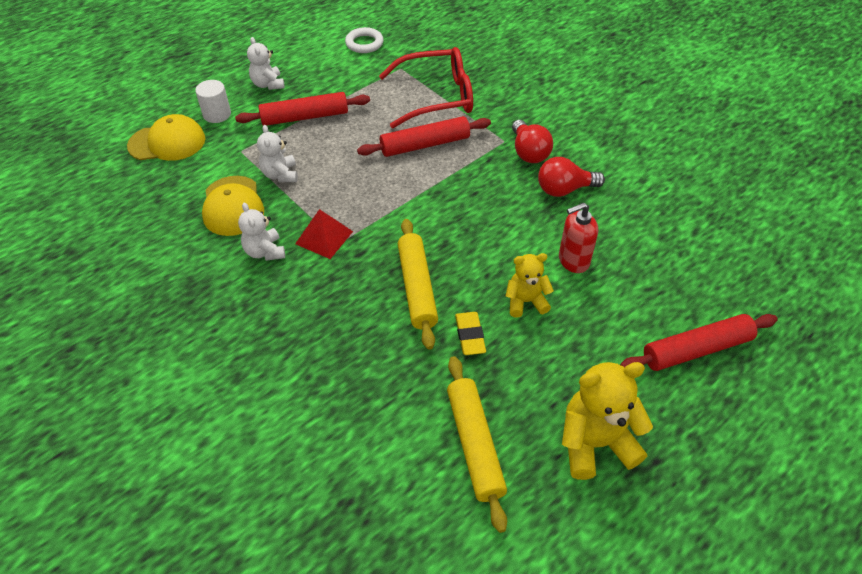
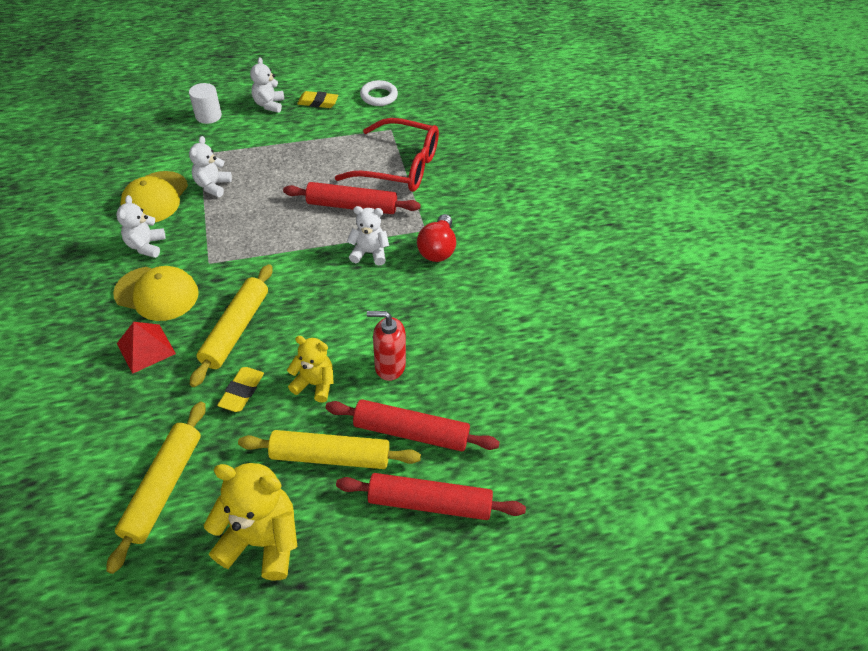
camera: 25 degrees right, 0 degrees up
(167, 142) = (152, 125): yellow cap -> yellow cap (157, 293)
(305, 117) = (274, 144): red rolling pin -> red rolling pin (411, 432)
(313, 67) = (318, 102): none -> yellow eraser
(324, 237) = (200, 253): red pyramid -> red pyramid (146, 348)
(475, 177) = (369, 253): none -> white teddy bear
(564, 189) = (440, 297): red light bulb -> none
(590, 352) = (330, 456): none -> yellow rolling pin

